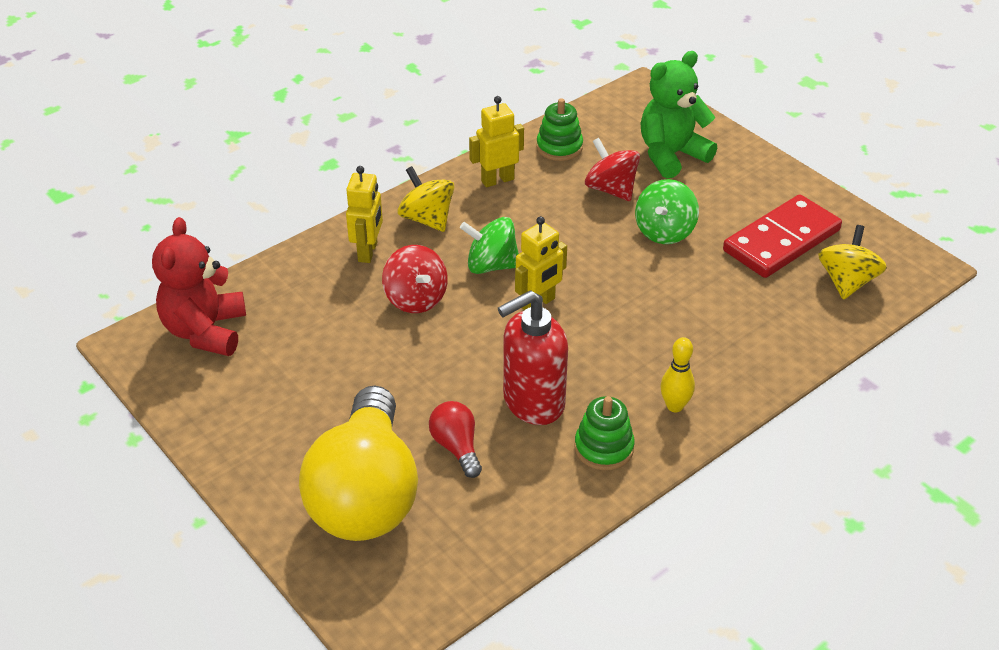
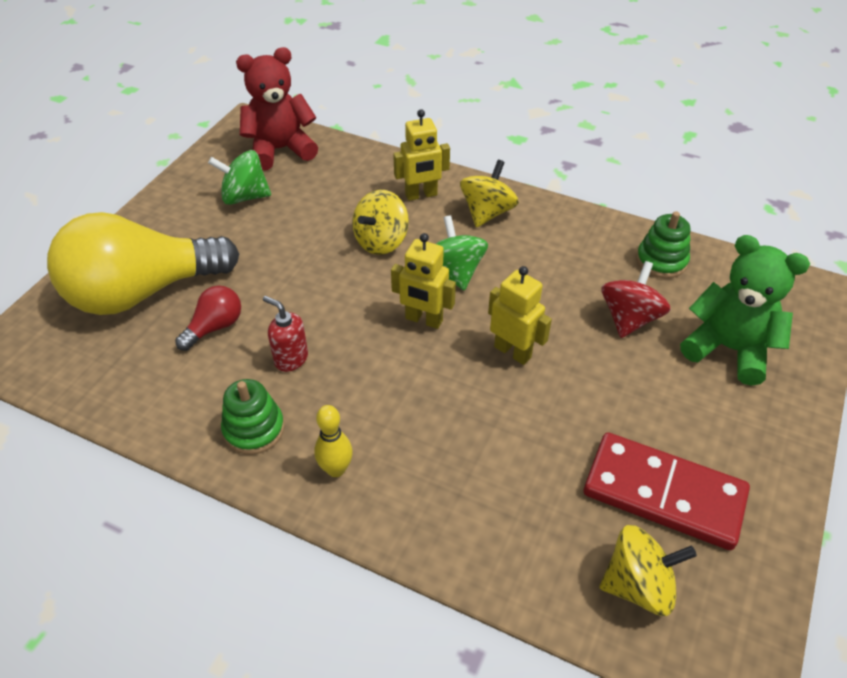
camera: 65 degrees right, 5 degrees up
(416, 299) = (381, 241): red spinning top -> yellow spinning top
(497, 180) = (575, 236): yellow robot -> yellow robot (513, 352)
(533, 402) = (291, 359): red soap dispenser -> red soap dispenser, size x0.54
(664, 231) = (597, 381): green spinning top -> green spinning top (244, 197)

